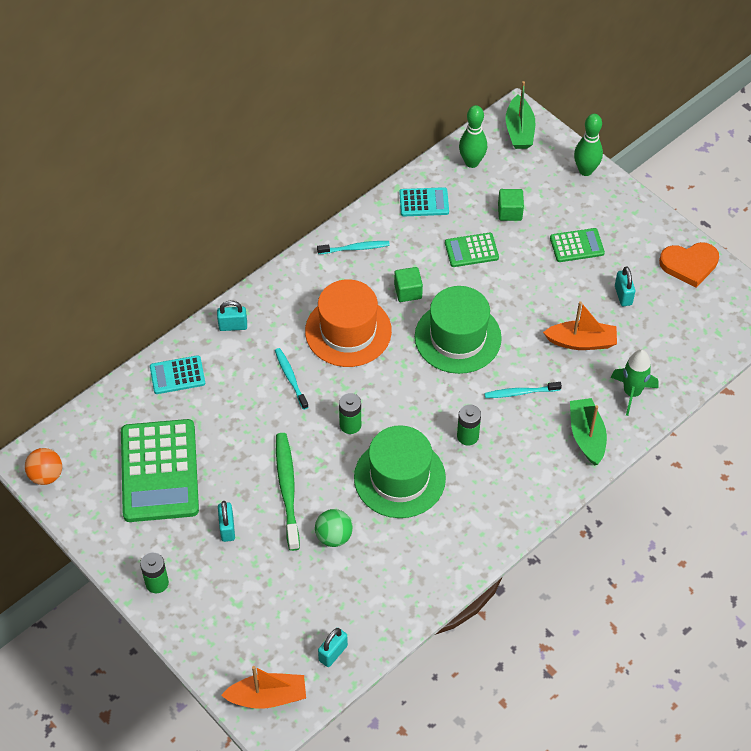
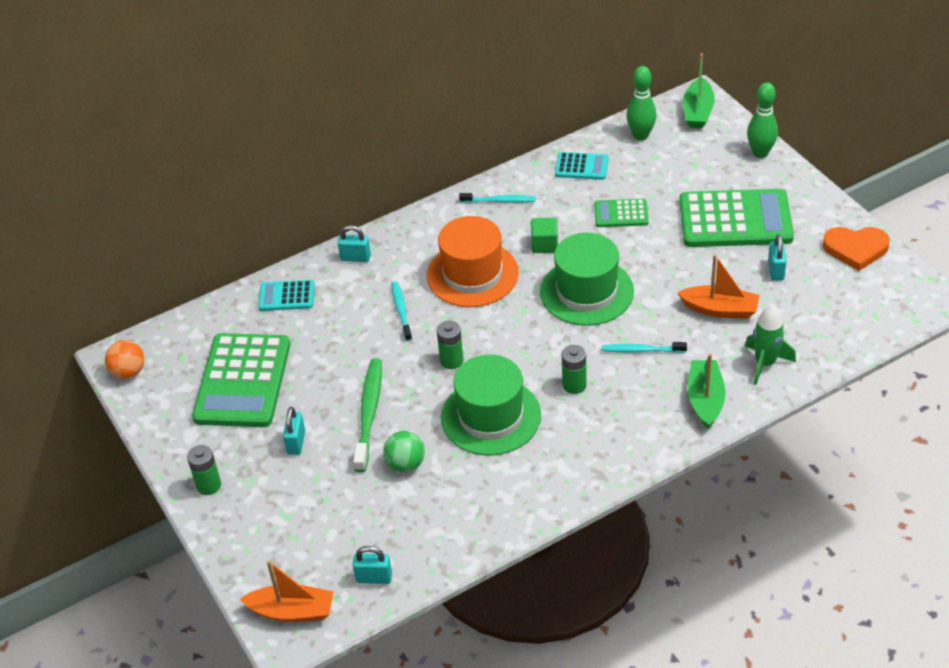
camera: 15 degrees right, 10 degrees down
(333, 653) = (374, 578): turquoise padlock -> turquoise padlock turned 45 degrees clockwise
(510, 212) = (670, 183): green cube -> none
(577, 246) = (735, 220): green calculator -> green calculator, size x2.03

